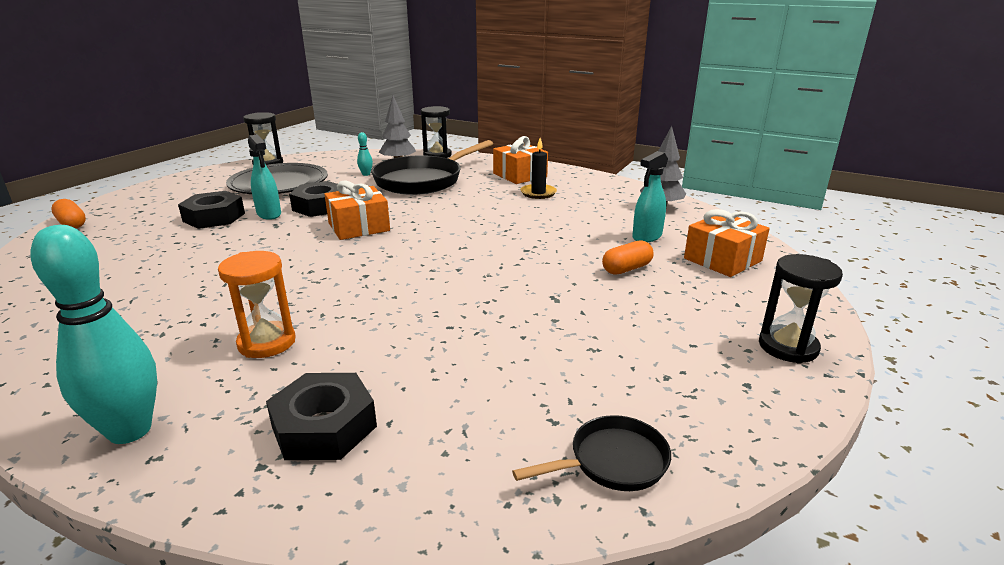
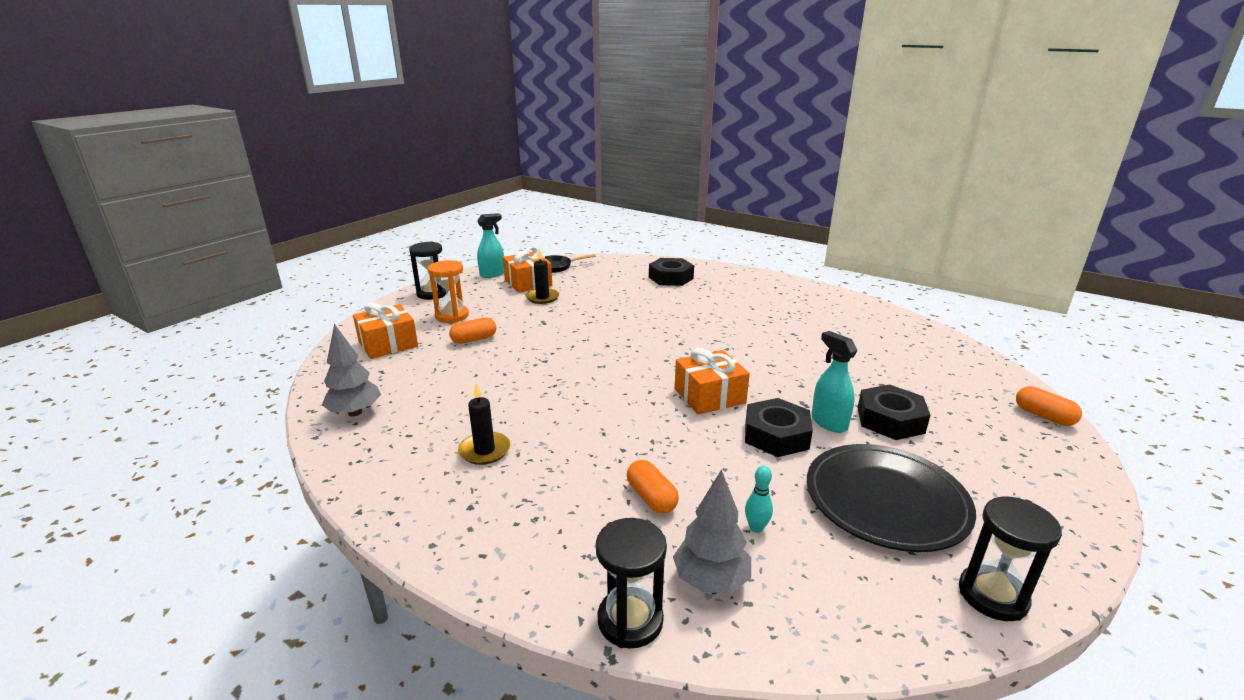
camera: 175 degrees left, 0 degrees up
(130, 430) = (753, 279): turquoise bowling pin -> none
(267, 343) = (721, 305): orange hourglass -> orange hourglass (452, 316)
(423, 180) = (651, 498): black pan -> orange capsule
(520, 175) = (486, 507): orange gift -> orange gift (528, 283)
(583, 347) = (542, 298): none -> black candle
(646, 237) = (422, 369): turquoise spray bottle -> turquoise spray bottle (492, 274)

